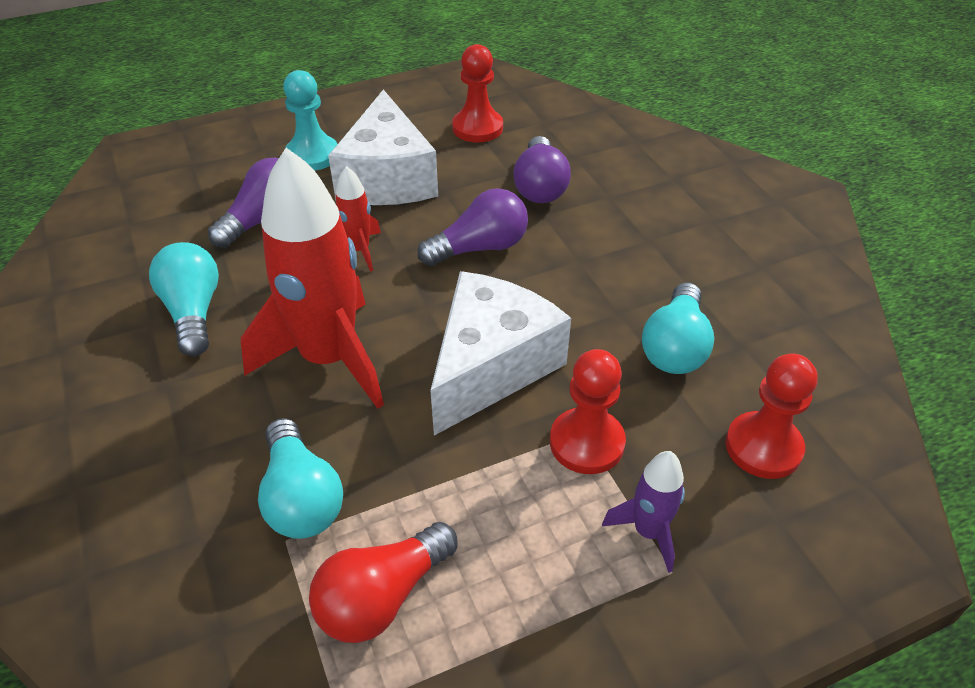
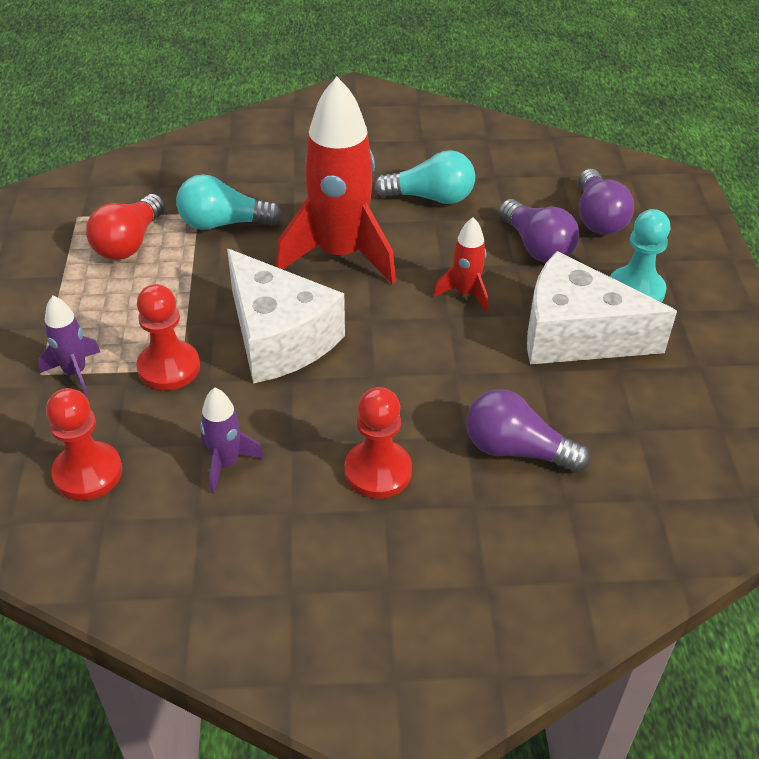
camera: 110 degrees right, 0 degrees up
(382, 597) = (129, 243): red light bulb -> red light bulb turned 135 degrees counterclockwise
(477, 128) = (657, 431): red pawn -> red pawn (378, 471)
(480, 248) = (432, 372): purple light bulb -> purple light bulb (598, 218)
(675, 347) = (226, 464): turquoise light bulb -> purple rocket

